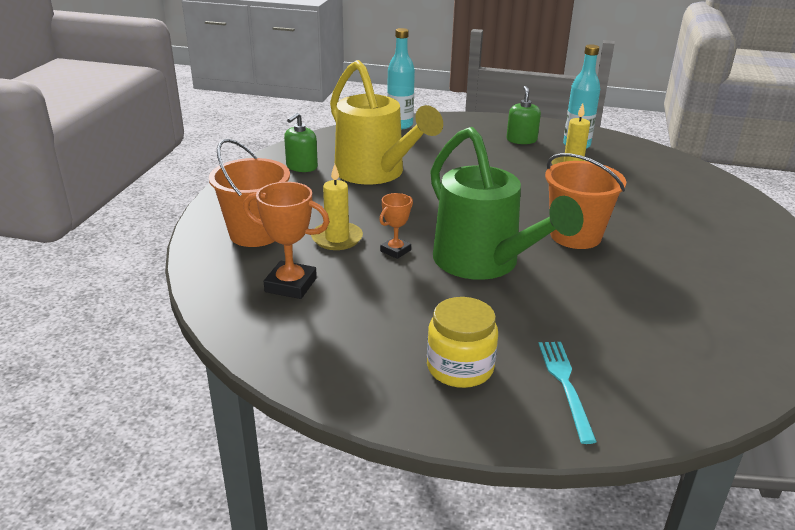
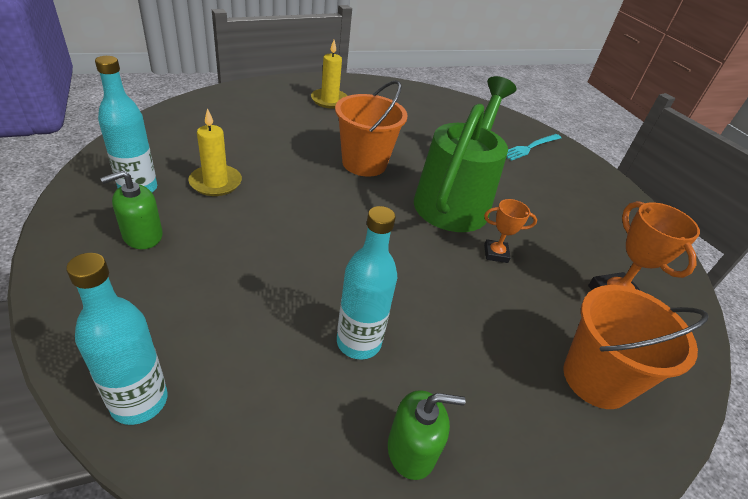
camera: 130 degrees left, 10 degrees up
(337, 238) = (524, 303): yellow candle -> yellow candle (329, 100)
(375, 173) = (359, 342): yellow watering can -> turquoise bottle
(460, 367) = (568, 183): yellow jar -> none

